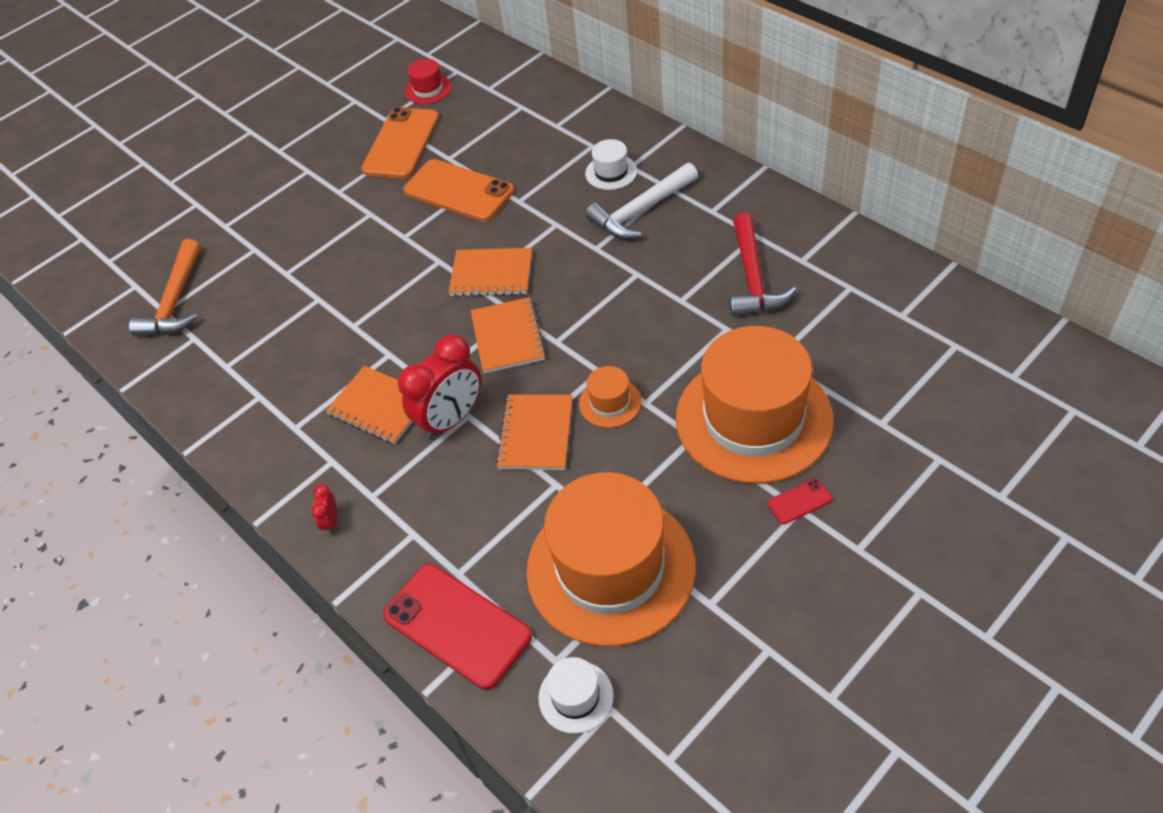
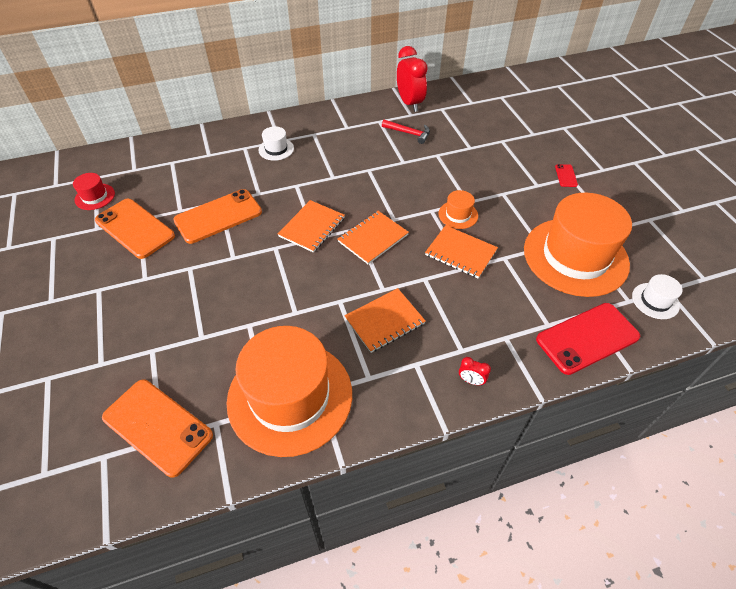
camera: 70 degrees left, 0 degrees up
(175, 301) = (157, 426): orange hammer -> orange phone
(451, 419) = (422, 287): red clock -> red clock (410, 103)
(507, 337) = (373, 238): orange notebook -> orange notebook turned 60 degrees counterclockwise
(640, 211) = (320, 150): white hammer -> none
(753, 278) = (409, 133): red hammer -> red hammer, size x0.65
(753, 419) = (505, 169): orange hat -> orange hat (290, 396)

